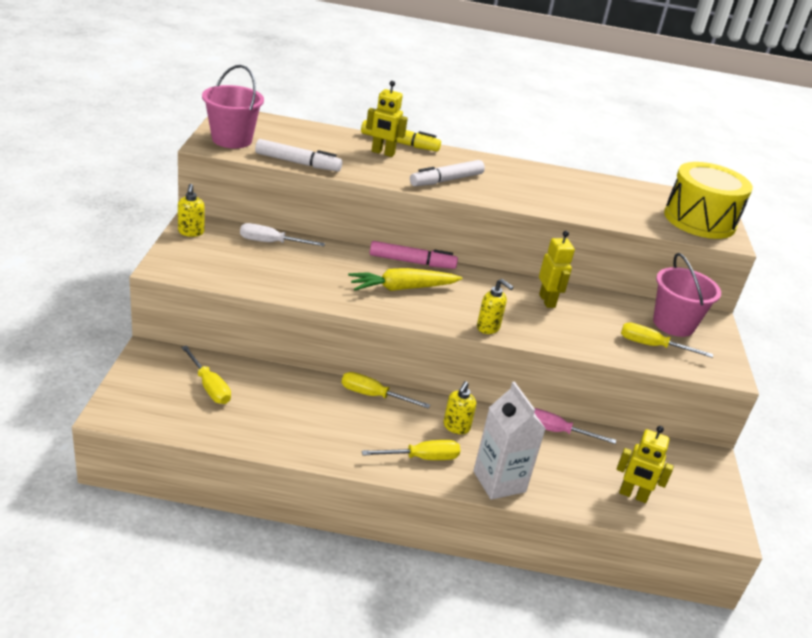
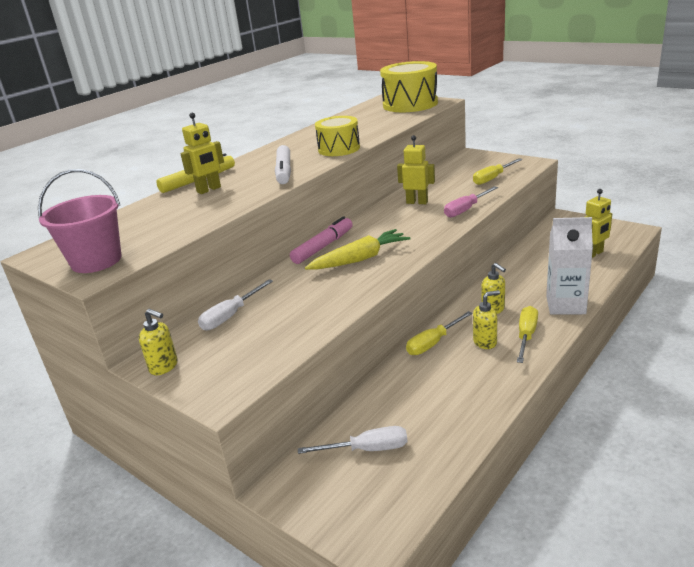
camera: 50 degrees left, 5 degrees down
(209, 386) = (367, 449): yellow screwdriver -> white screwdriver
(297, 163) = (186, 231): white marker -> none
(402, 288) = (360, 259): yellow carrot -> yellow carrot turned 135 degrees counterclockwise
(488, 328) = (440, 232): yellow soap dispenser -> yellow soap dispenser (485, 342)
(524, 199) = (339, 149): none -> yellow drum
(556, 431) = (515, 266): pink screwdriver -> pink screwdriver (466, 210)
(673, 324) = (470, 166): pink bucket -> none

